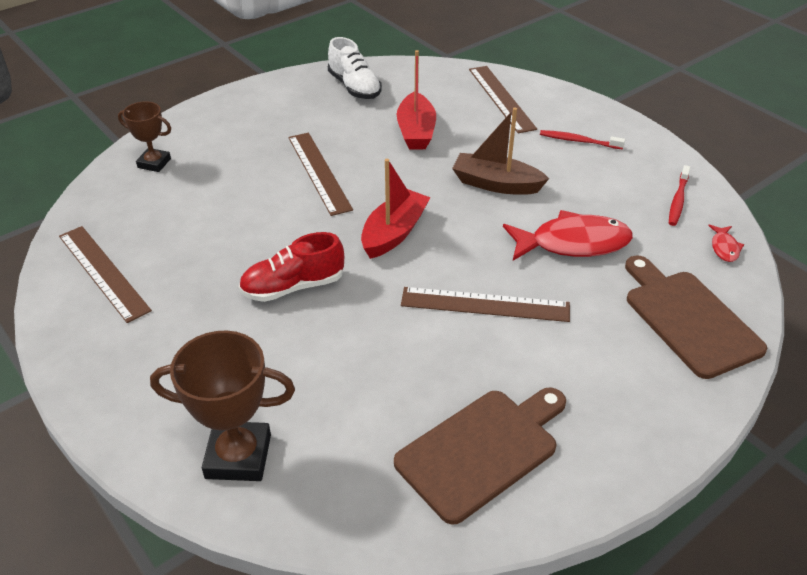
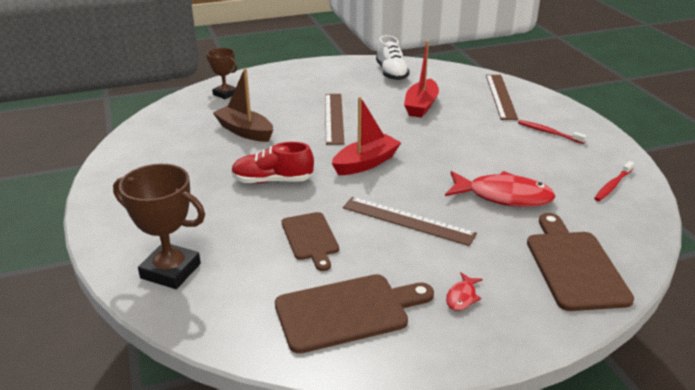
camera: 20 degrees right, 10 degrees down
(103, 272) = (153, 147): brown ruler -> none
(386, 360) = (310, 238): none -> brown cutting board
(496, 184) = (463, 148): brown boat -> brown boat (245, 131)
(724, 248) = (636, 225): red fish -> red fish (462, 297)

